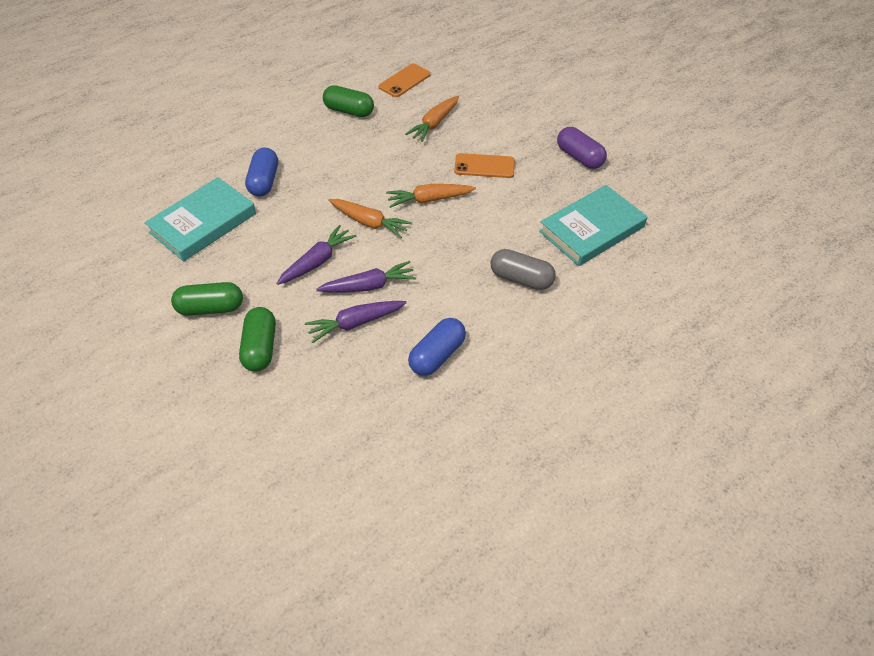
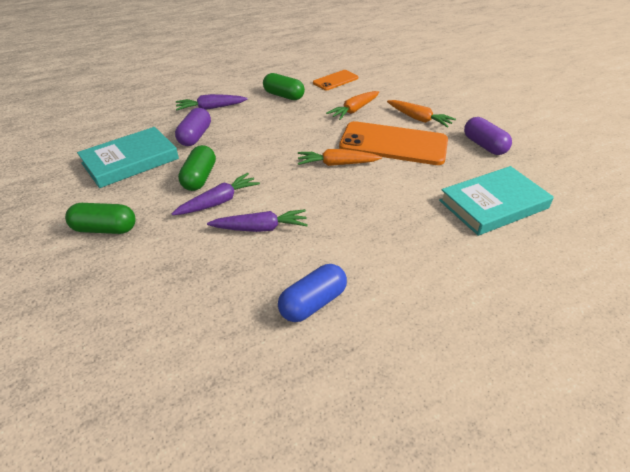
camera: 10 degrees right, 10 degrees down
(261, 347) = (136, 271): green capsule -> green capsule (200, 178)
(264, 181) = (195, 136): blue capsule -> purple capsule
(355, 323) = (237, 260): purple carrot -> purple carrot (211, 108)
(369, 222) = (277, 176): orange carrot -> orange carrot (419, 119)
(484, 166) = (393, 144): orange phone -> orange phone, size x1.88
(521, 279) = (415, 240): grey capsule -> none

